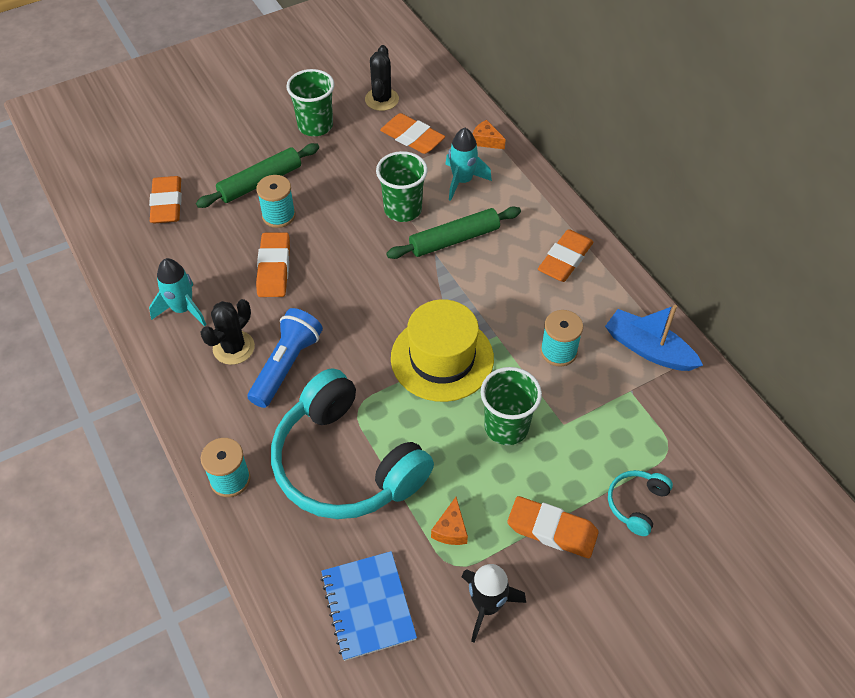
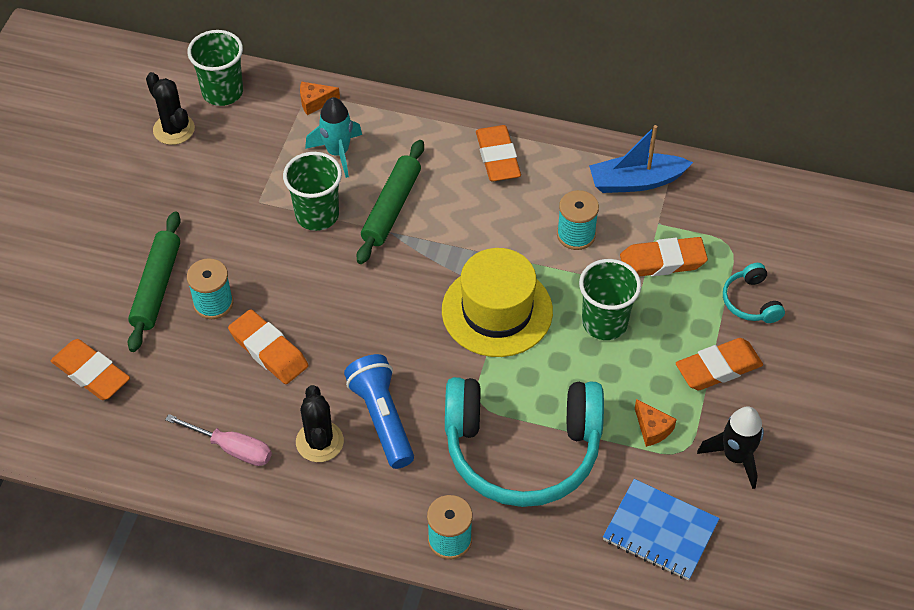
camera: 45 degrees left, 0 degrees up
(183, 309) = (232, 448): turquoise rocket -> pink screwdriver
(315, 126) = (141, 198): green cup -> green cup (222, 92)
(412, 138) = (246, 145): orange eraser -> orange eraser (662, 262)

